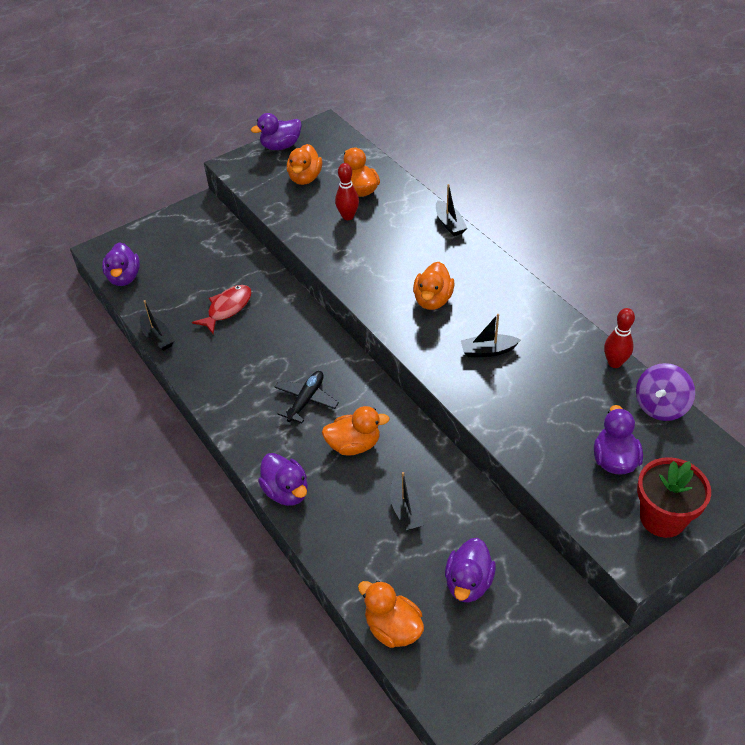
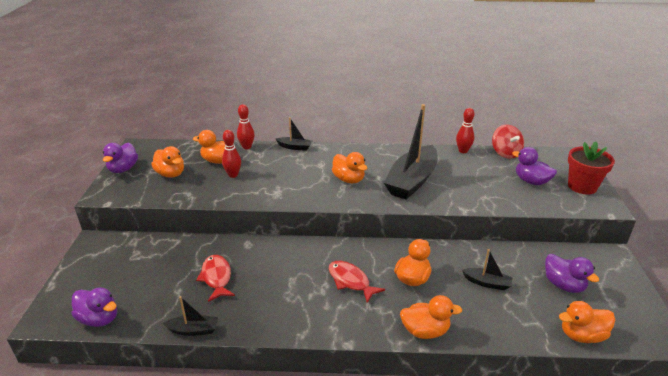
camera: 55 degrees left, 15 degrees down
(286, 491) = (425, 331): purple duck -> orange duck
(306, 400) = (350, 281): black plane -> red fish
(408, 191) = (247, 147): none -> red bowling pin
(488, 351) = (412, 181): black boat -> black boat, size x2.21
(660, 406) = (505, 153): purple spinning top -> red spinning top

